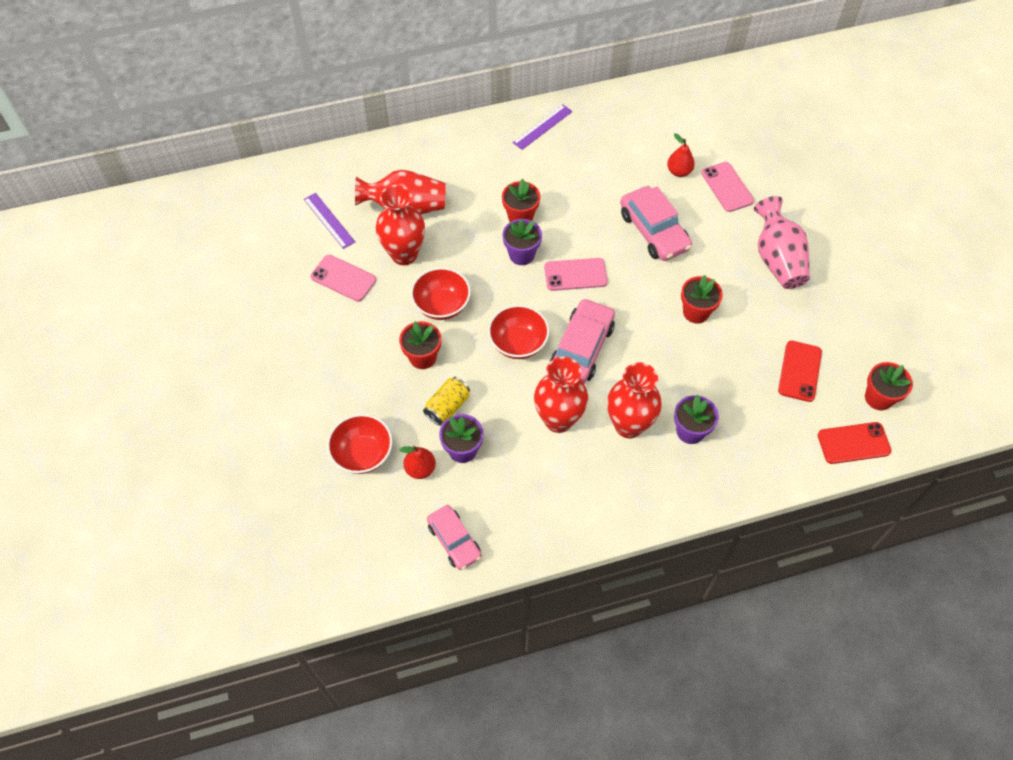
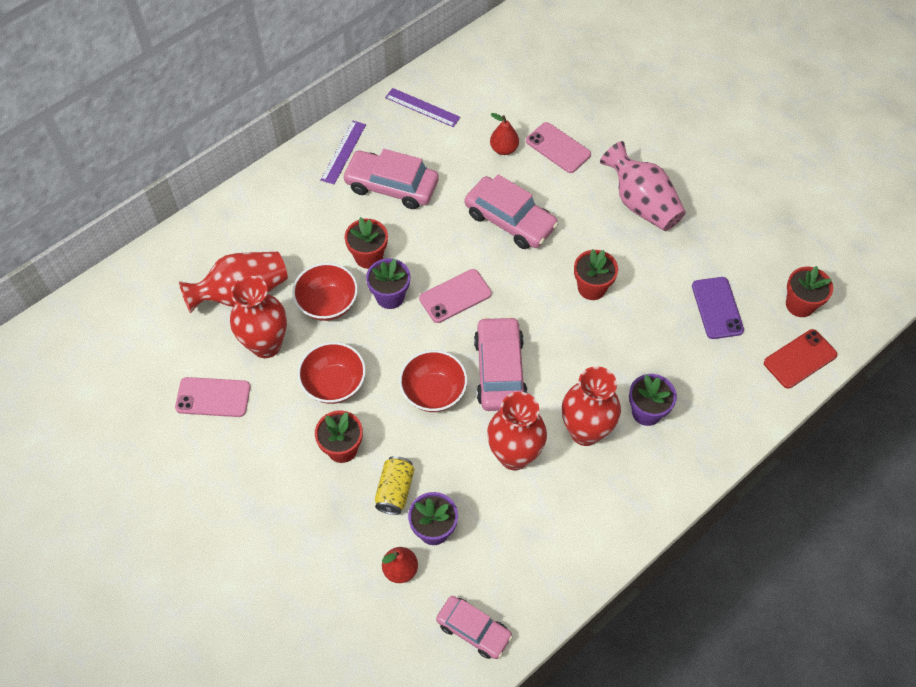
camera: 25 degrees left, 0 degrees up
(329, 220) = (164, 339): purple ruler -> purple ruler (422, 107)
(363, 454) = (331, 580): red bowl -> red bowl (327, 304)
(568, 168) = (391, 186): none -> pink car
(799, 371) = (717, 308): red phone -> purple phone

